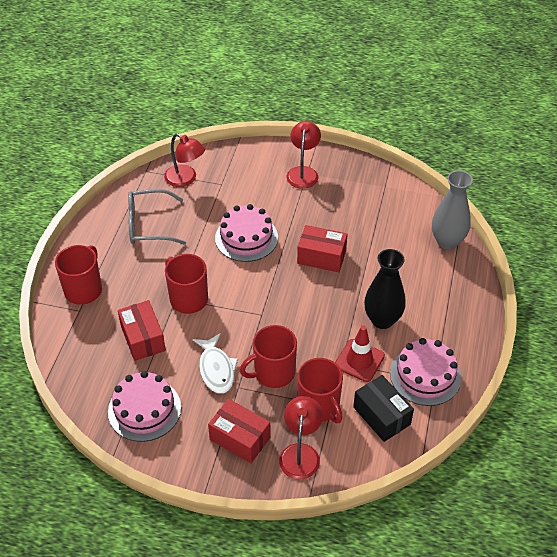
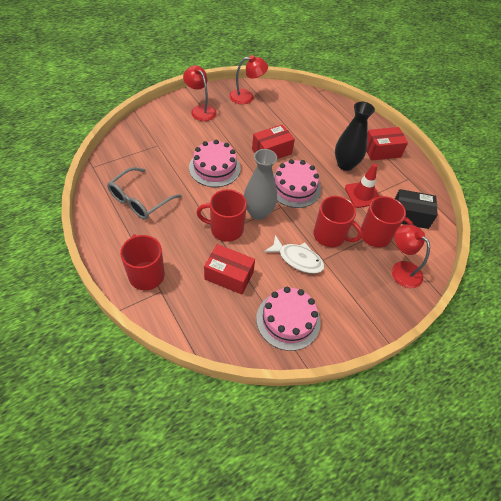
camera: 50 degrees left, 5 degrees up
(185, 179) = (129, 156): red lamp -> red lamp (247, 97)
(240, 438) = (362, 289): red box -> red box (382, 151)
(273, 372) = (330, 235): red mug -> red mug turned 75 degrees counterclockwise
(425, 375) = (401, 179): pink cake -> pink cake (294, 187)
(447, 241) = (323, 103): grey vase -> grey vase (258, 212)

